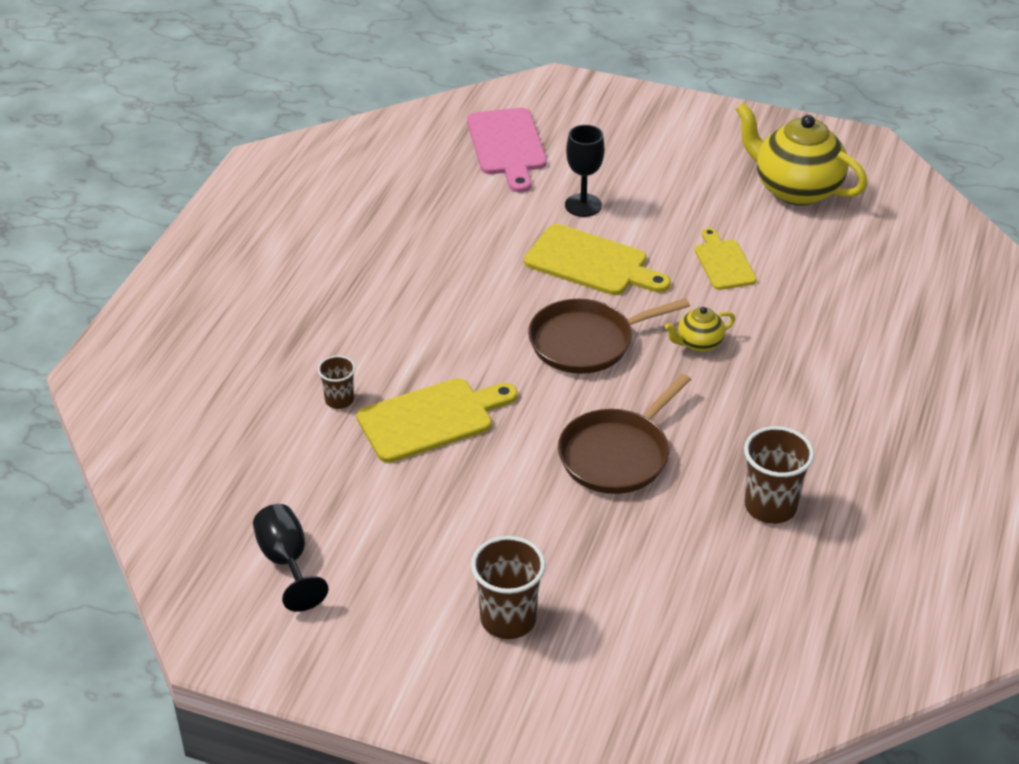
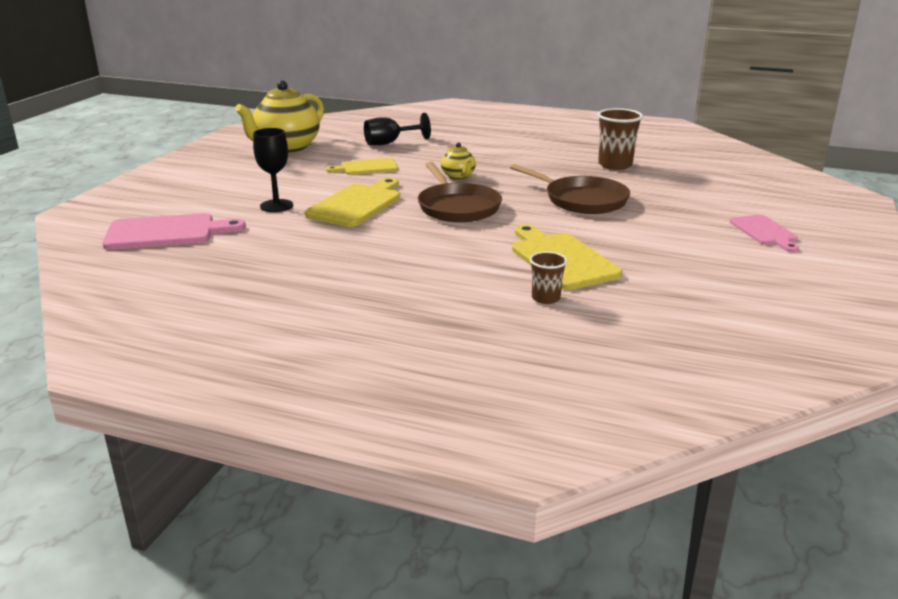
camera: 90 degrees left, 15 degrees down
(286, 561) = (766, 314): black goblet -> black goblet (390, 143)
(508, 619) = (765, 232): brown cup -> pink cutting board

